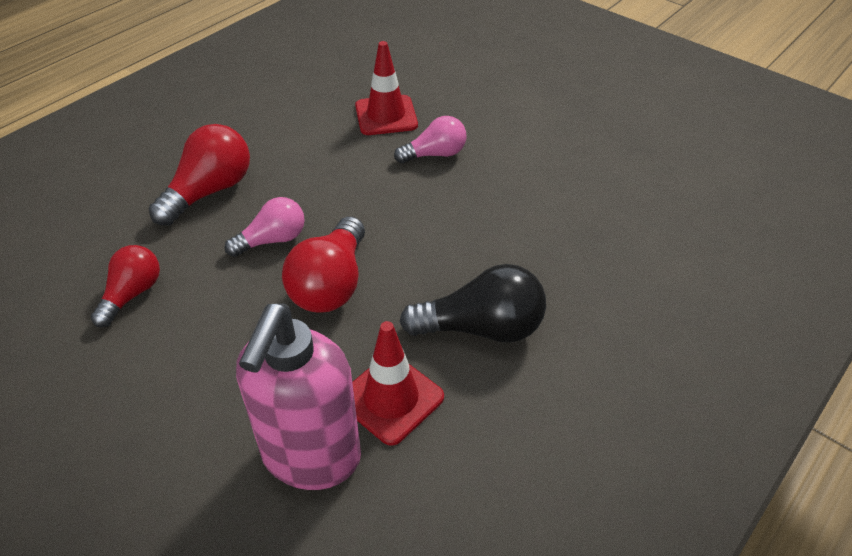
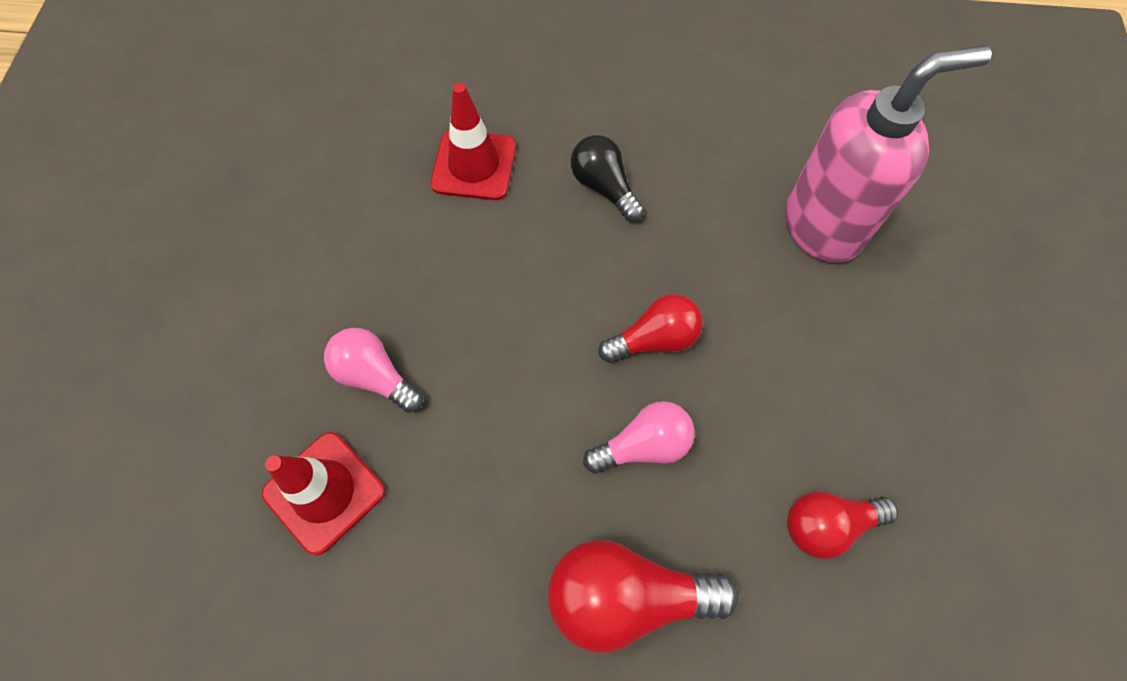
camera: 125 degrees left, 20 degrees up
(272, 240) = (643, 445): pink light bulb -> pink light bulb turned 135 degrees clockwise
(331, 284) = (654, 339): red light bulb -> red light bulb, size x0.65
(391, 398) = (728, 208): red traffic cone -> red traffic cone (474, 165)
(482, 328) = (604, 187): black light bulb -> black light bulb, size x0.65

